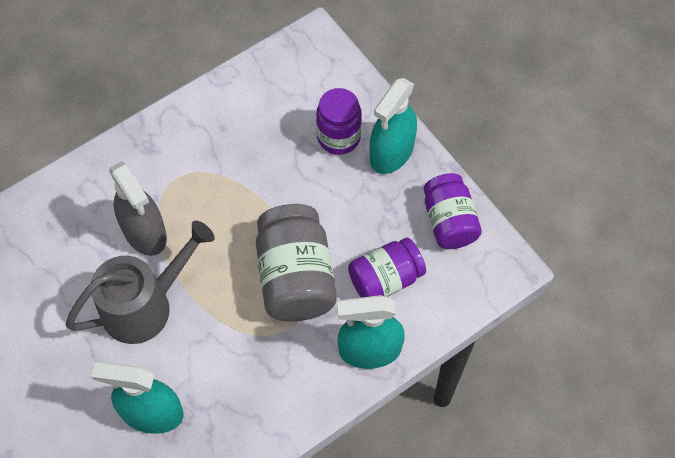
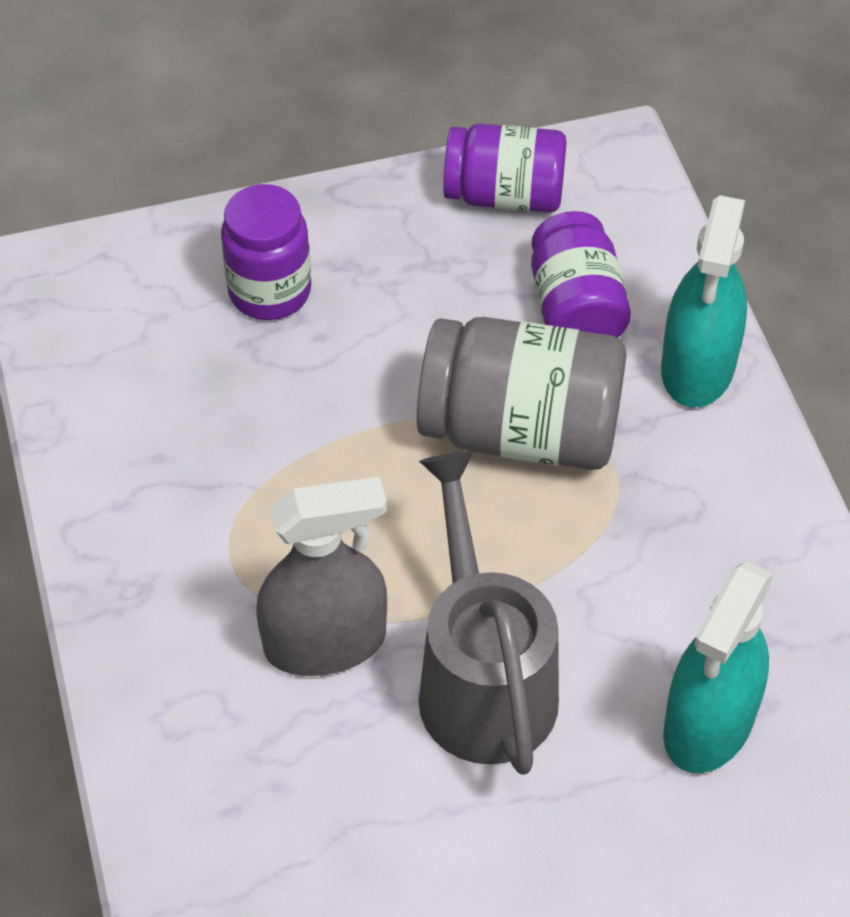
camera: 70 degrees left, 10 degrees down
(391, 152) = (338, 229): turquoise spray bottle -> none

